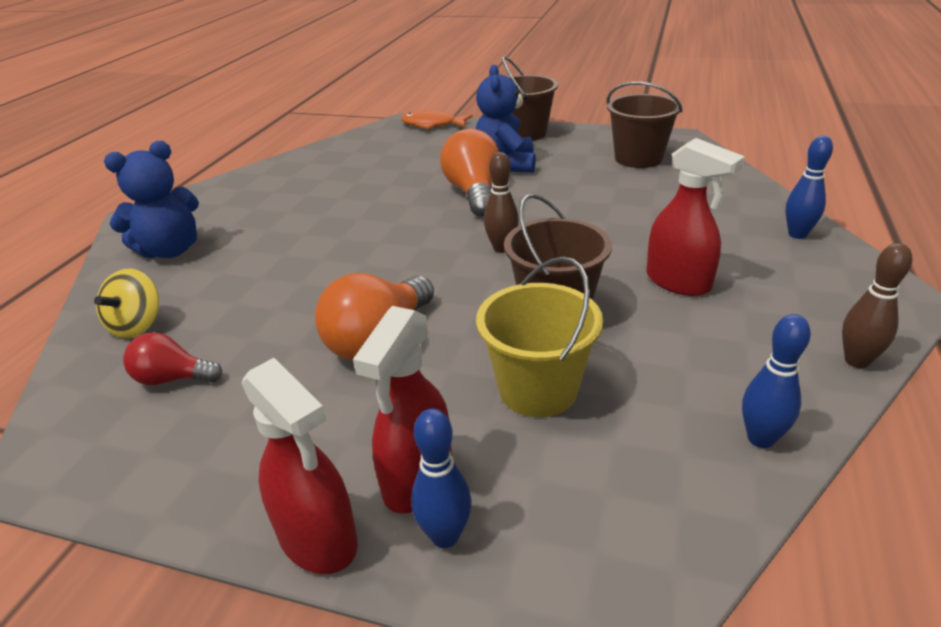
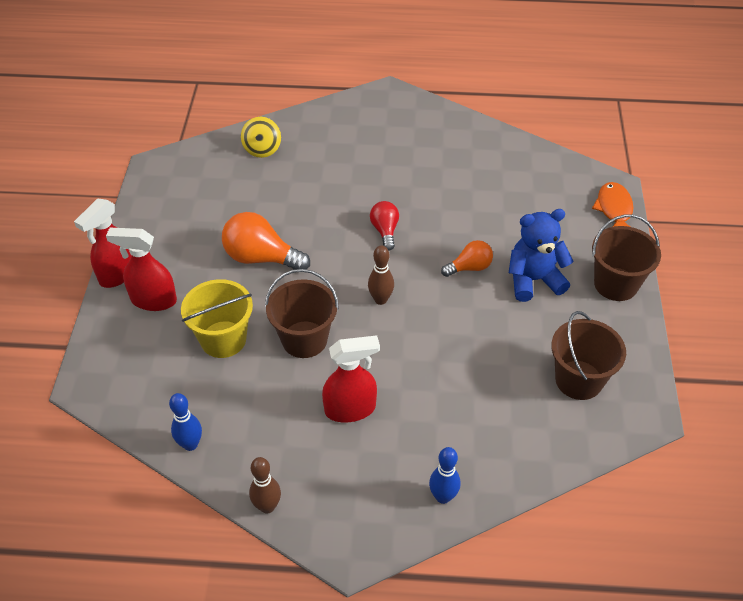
camera: 75 degrees right, 15 degrees up
(137, 325) = (262, 149): yellow spinning top -> yellow spinning top turned 90 degrees counterclockwise
(170, 250) = (345, 128): blue teddy bear -> none
(173, 379) = (218, 183): red light bulb -> red light bulb (385, 231)
(445, 536) = (121, 317): blue bowling pin -> none
(474, 193) = (469, 267): orange light bulb -> orange light bulb, size x0.59
(678, 282) = (350, 409): red spray bottle -> red spray bottle turned 135 degrees counterclockwise

